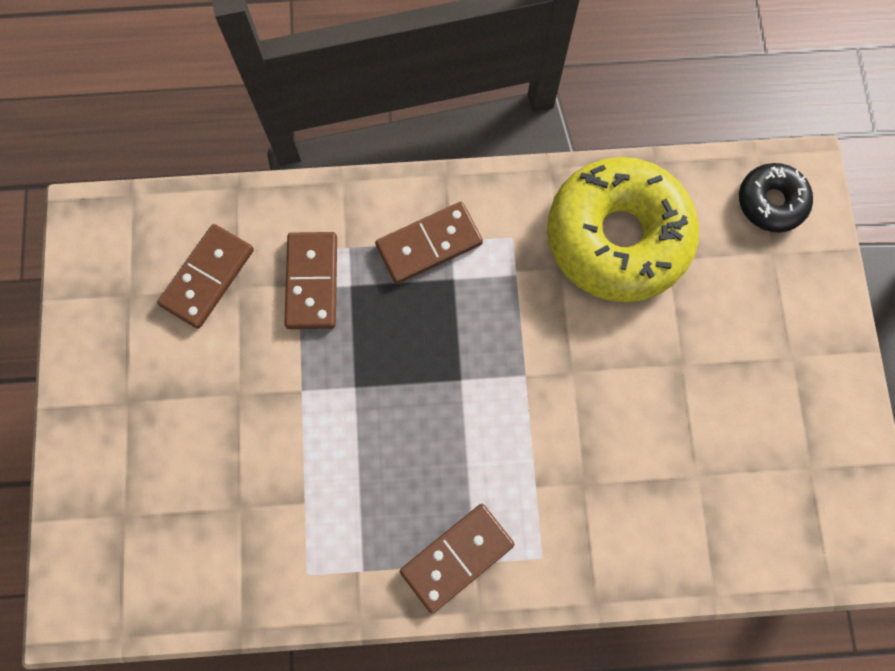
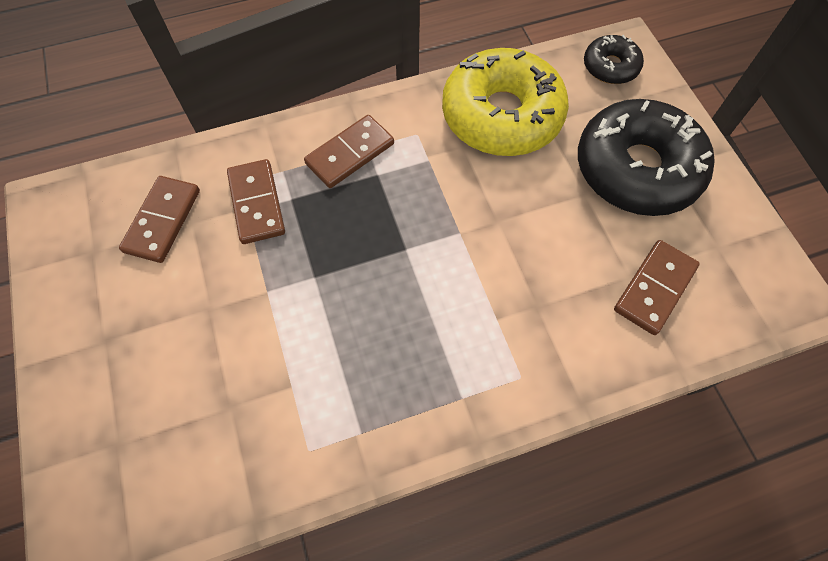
camera: 15 degrees left, 10 degrees down
(457, 557) = (445, 397): brown domino -> brown domino (654, 288)
(753, 348) = (636, 169): none -> black donut

